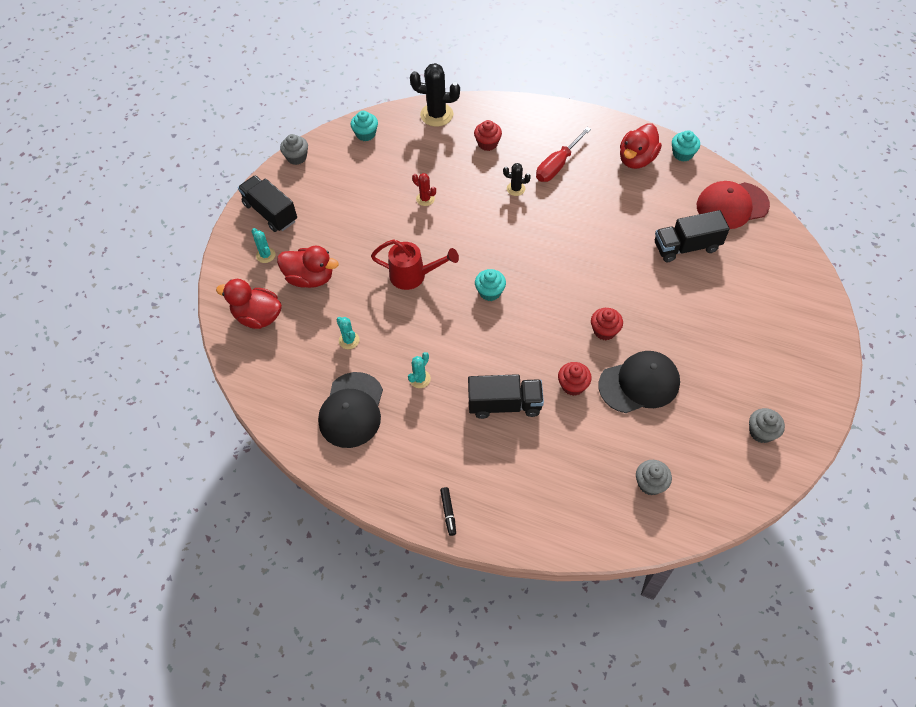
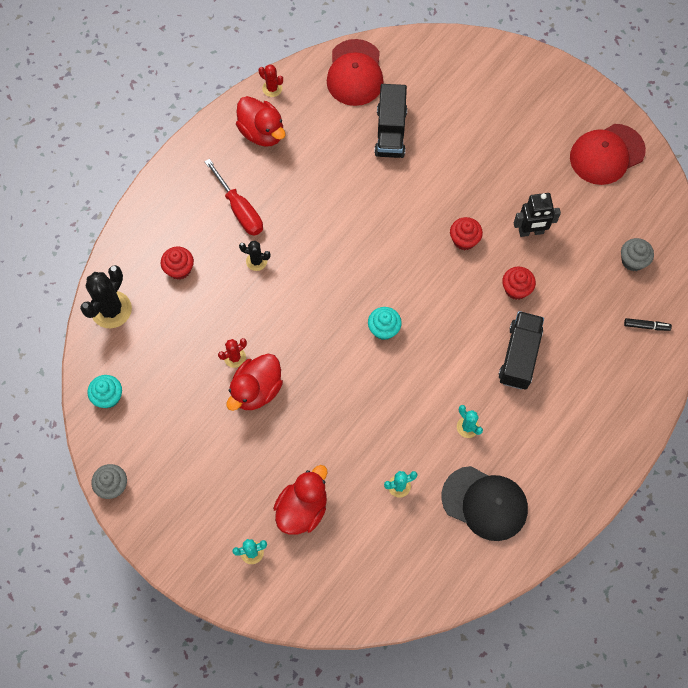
camera: 75 degrees left, 10 degrees up
(258, 317) = (336, 577): red duck -> red duck (256, 390)
(270, 212) = (189, 534): black truck -> none
(413, 276) = (337, 398): red watering can -> none
(448, 512) = (619, 441): black marker -> black marker (646, 326)
(516, 189) = (256, 261): black cactus -> black cactus turned 75 degrees clockwise
(639, 383) = (531, 232): black cap -> black robot
(682, 154) = (272, 88): turquoise cupcake -> red cactus
(761, 432) = (607, 154): grey cupcake -> red cap

